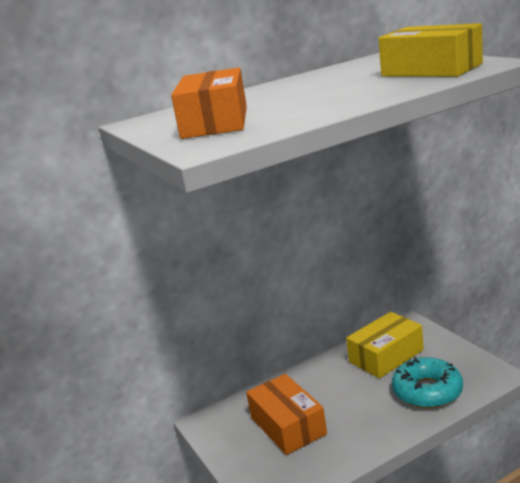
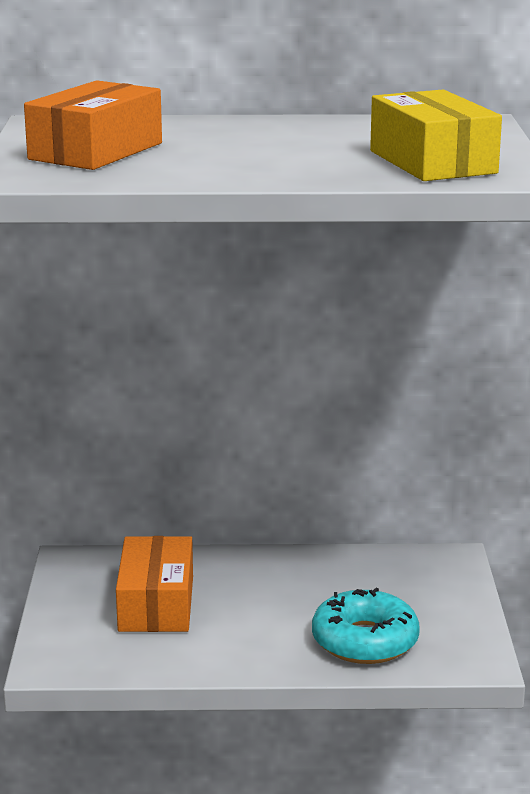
camera: 25 degrees right, 0 degrees up
(386, 356) = (369, 581): yellow box -> none

